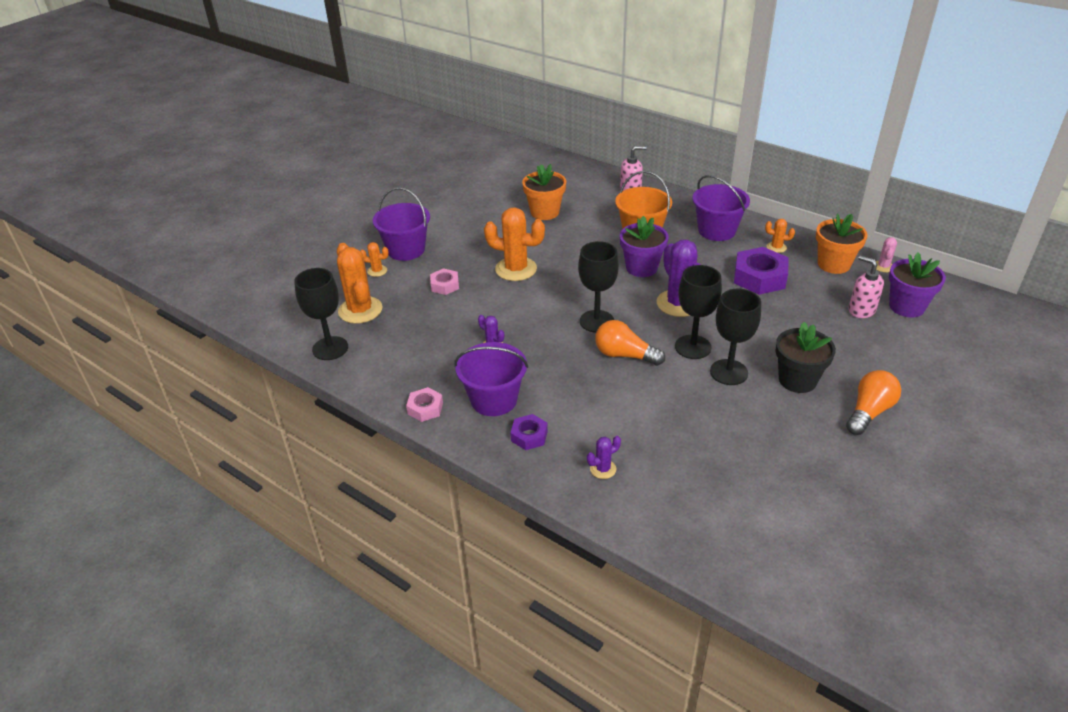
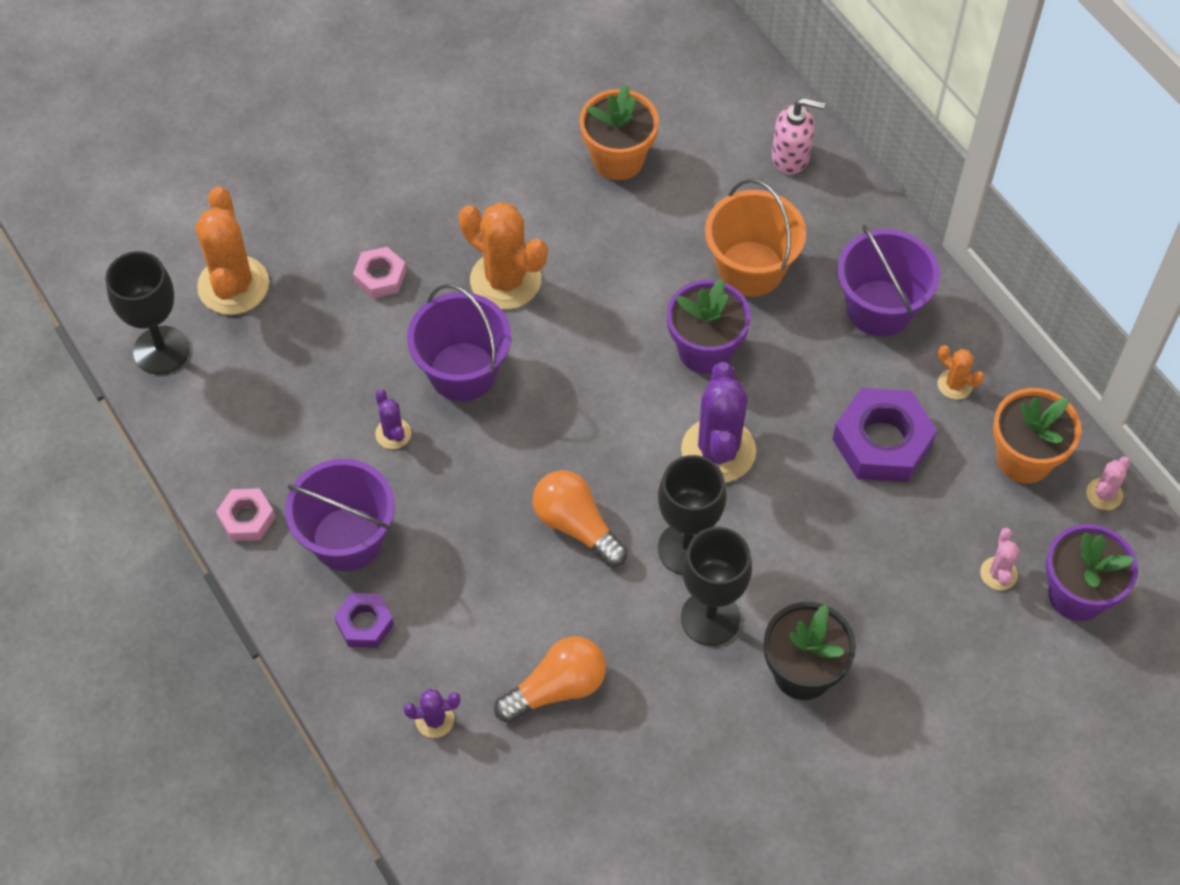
camera: 20 degrees right, 20 degrees up
(377, 271) = (291, 206): orange cactus -> none
(406, 250) = (355, 172): purple bucket -> purple bucket (462, 372)
(596, 321) = (572, 441): black goblet -> none
(861, 310) = (998, 573): pink soap dispenser -> pink cactus
(869, 412) = (868, 770): orange light bulb -> orange light bulb (557, 688)

